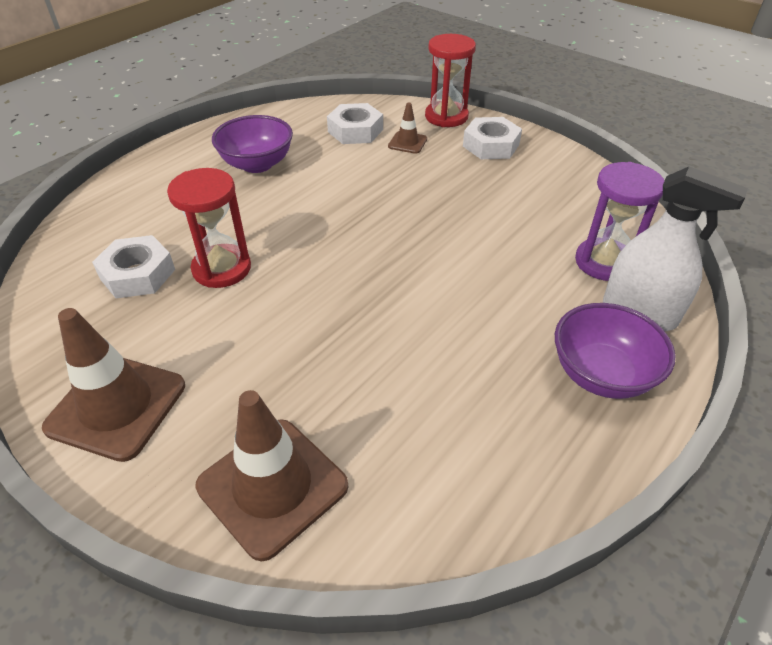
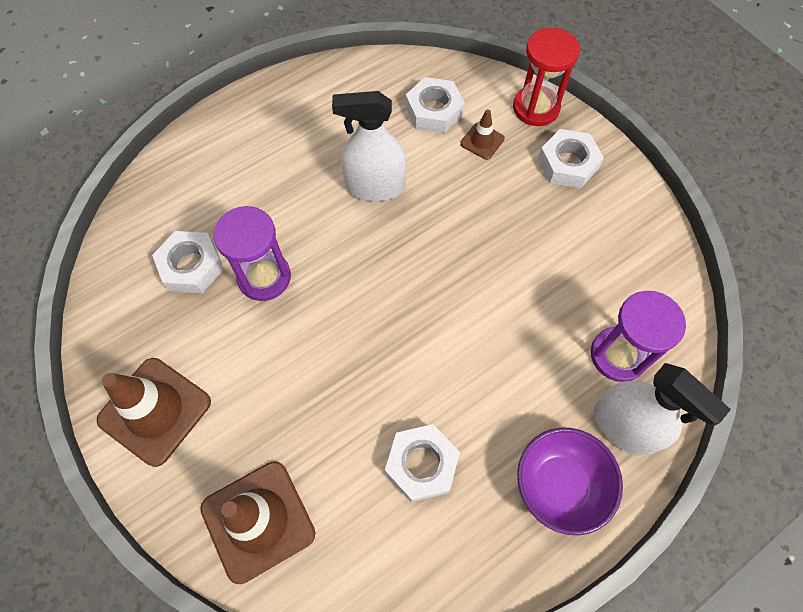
camera: 15 degrees right, 20 degrees up
(222, 268) = (264, 277): red hourglass -> purple hourglass
(257, 164) = (324, 141): purple bowl -> none
(317, 186) = (375, 186): none -> white spray bottle
(447, 388) = (421, 464): none -> white nut

